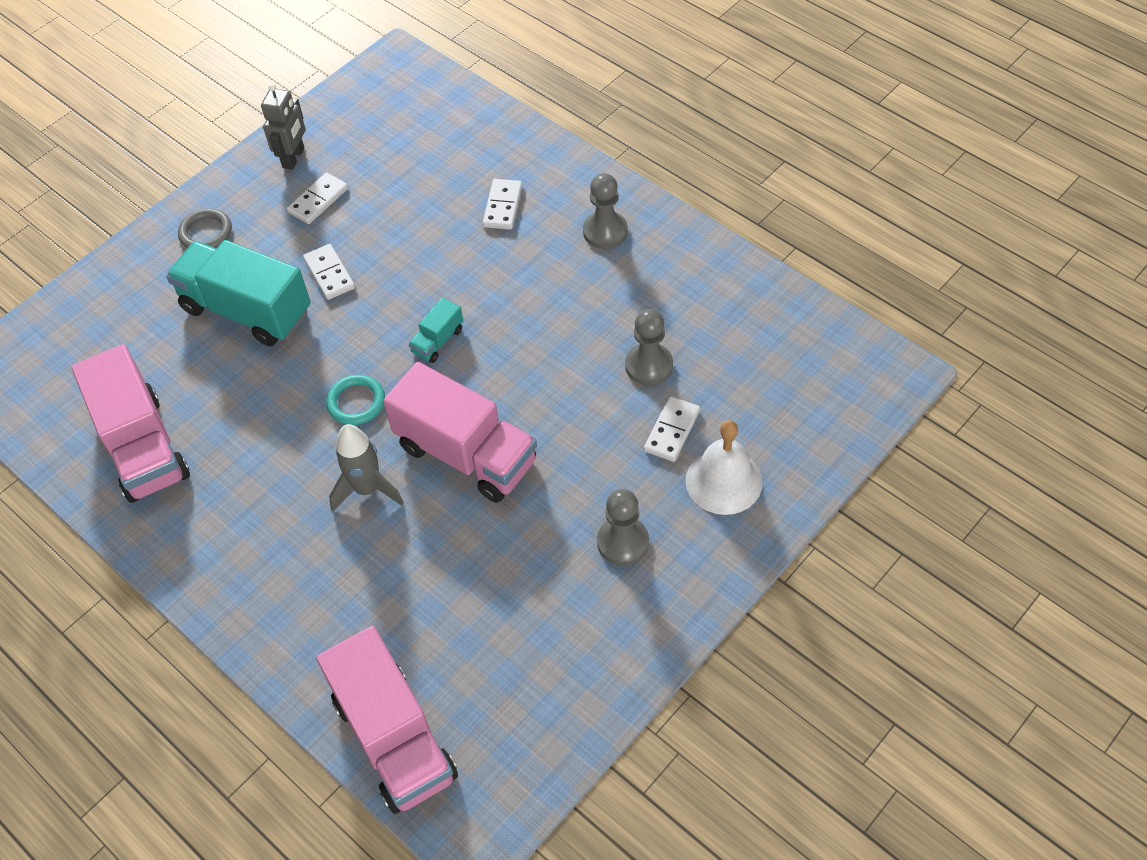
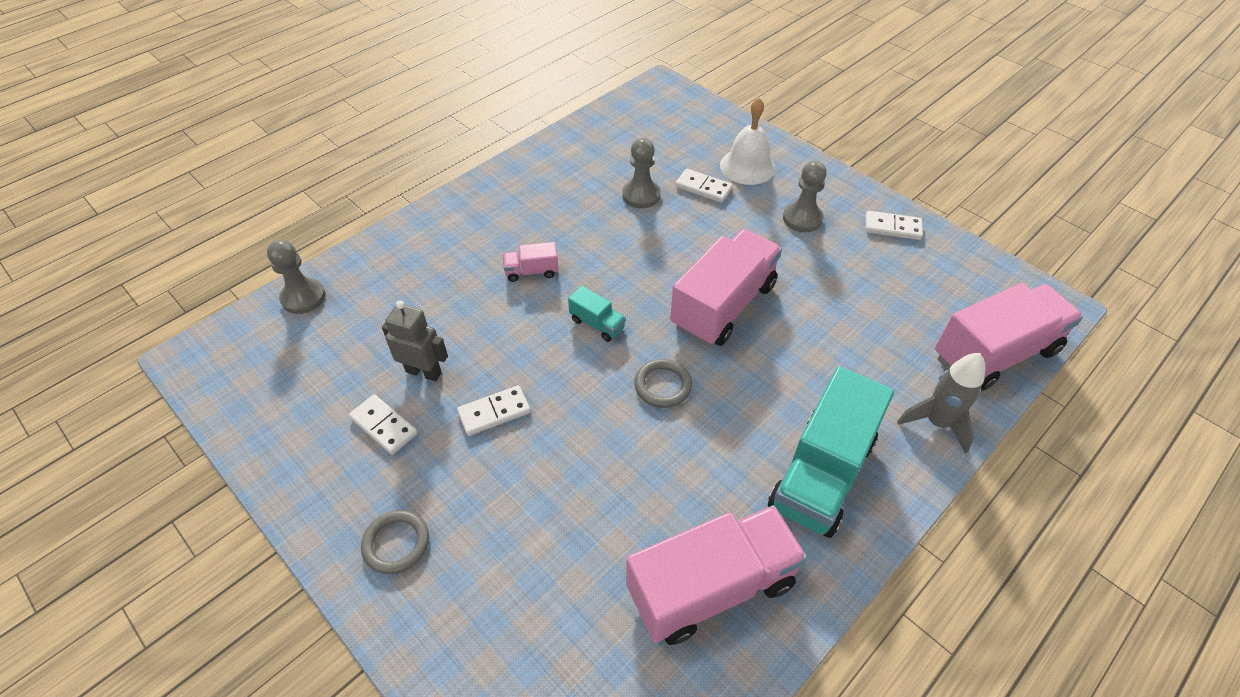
camera: 90 degrees left, 5 degrees down
(247, 310) = (529, 489): turquoise truck -> turquoise truck (821, 473)
(294, 158) = (306, 453): grey robot -> grey robot (424, 372)
(356, 402) = (662, 385): turquoise ring -> grey ring
(367, 489) = (761, 375): grey rocket -> grey rocket (936, 423)
(502, 206) = (444, 275): white domino -> white domino (892, 227)
(511, 277) = (532, 271): none -> pink truck
(605, 231) = (495, 211): grey pawn -> grey pawn (303, 297)

